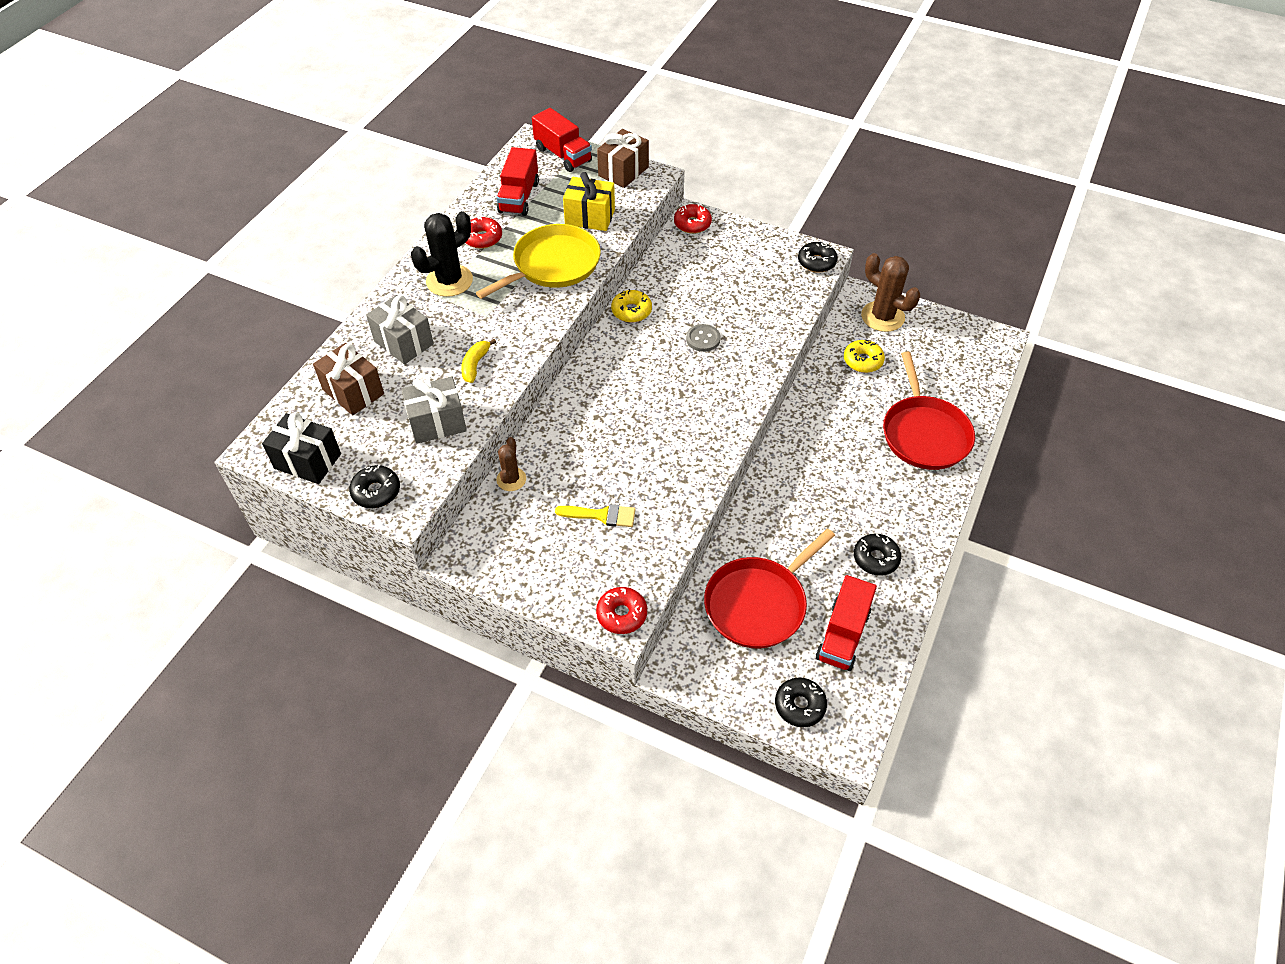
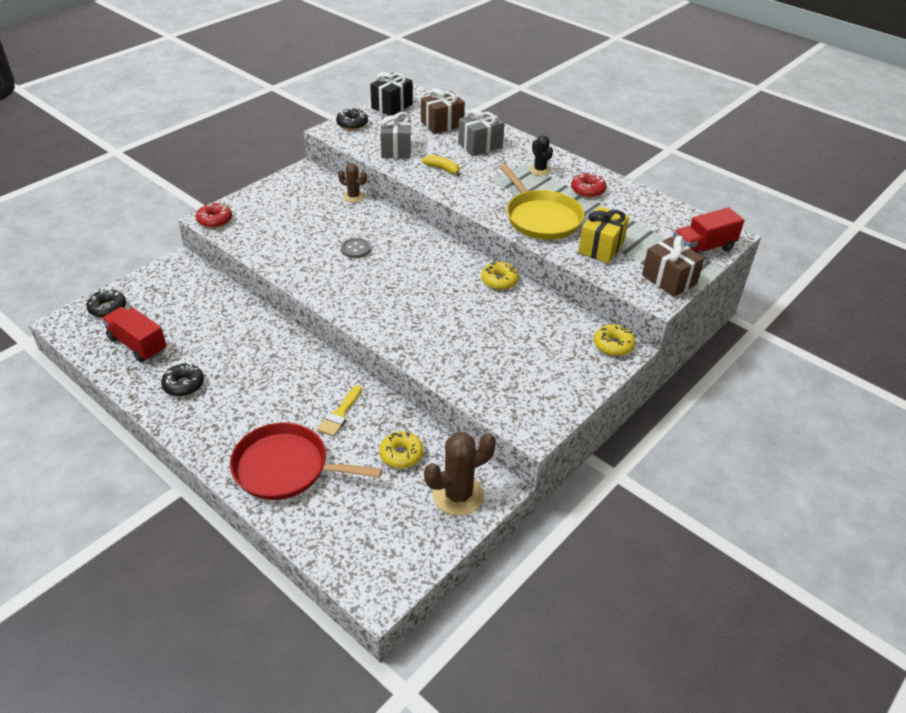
camera: 105 degrees right, 10 degrees down
(449, 281) = (540, 170): black cactus -> black cactus, size x0.57
(519, 197) = (640, 215): red truck -> none
(601, 515) = (297, 227): yellow brush -> yellow brush (339, 414)
(692, 224) = (613, 345): red donut -> yellow donut
(703, 339) = (447, 313): grey button -> grey button (355, 249)
(758, 603) = (196, 310): red pan -> none
(816, 262) = (525, 422): black donut -> none

